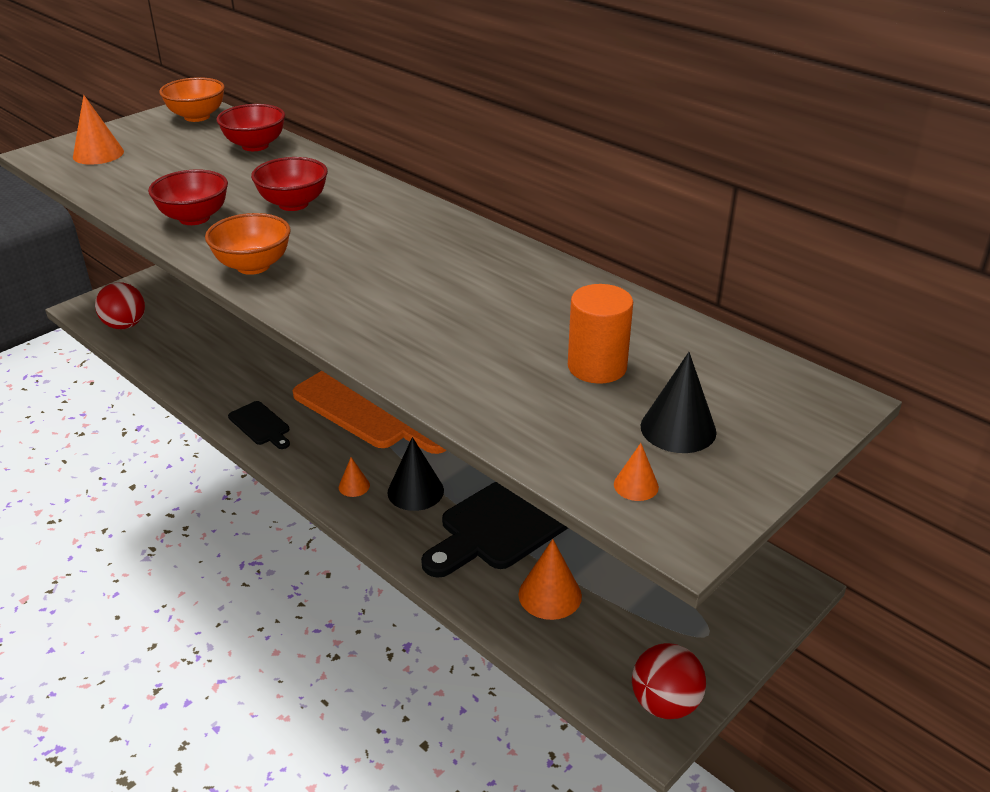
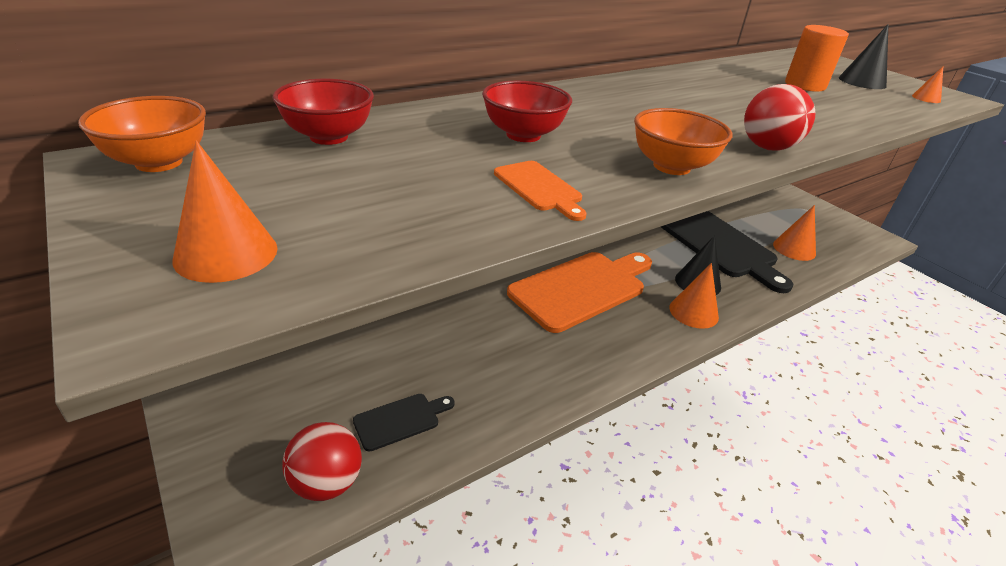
camera: 80 degrees left, 0 degrees up
(194, 218) = (539, 188): red bowl -> orange cutting board
(260, 425) = (600, 360): black cutting board -> black cutting board (400, 420)
(354, 486) = (693, 312): orange cone -> orange cone, size x1.80
(665, 703) = (864, 232): red ball -> red ball (767, 148)

